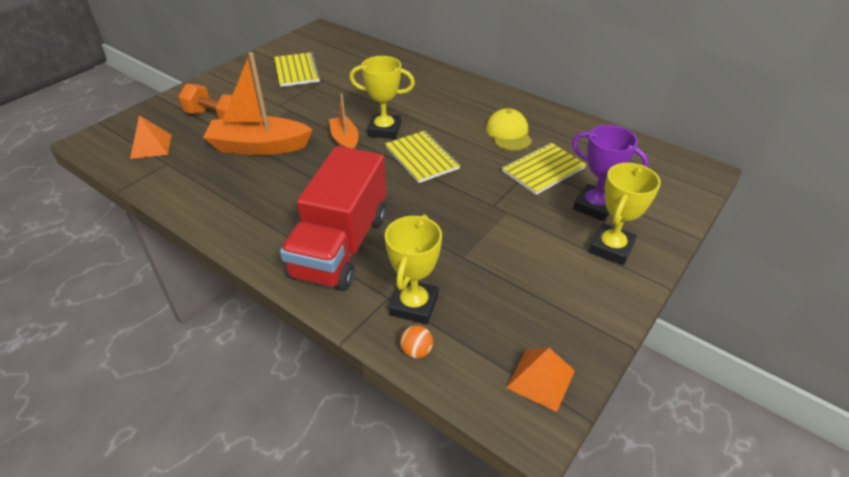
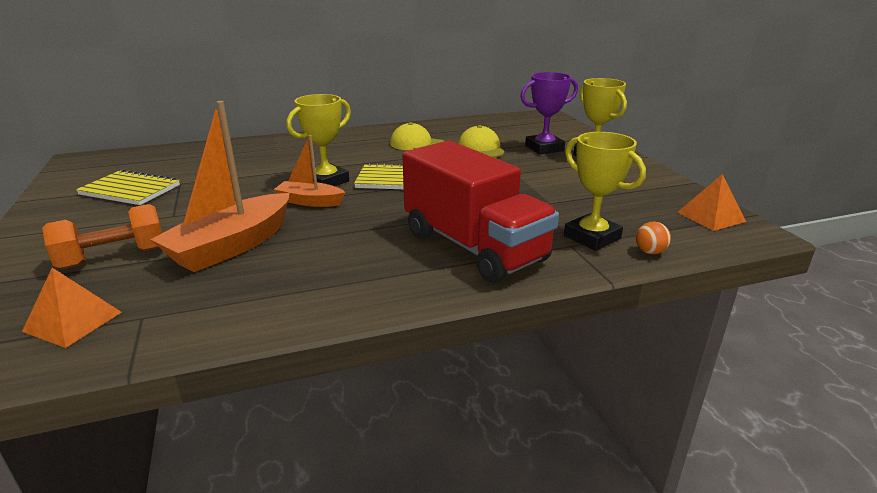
camera: 55 degrees left, 15 degrees down
(543, 170) = (481, 148): yellow notebook -> yellow cap

